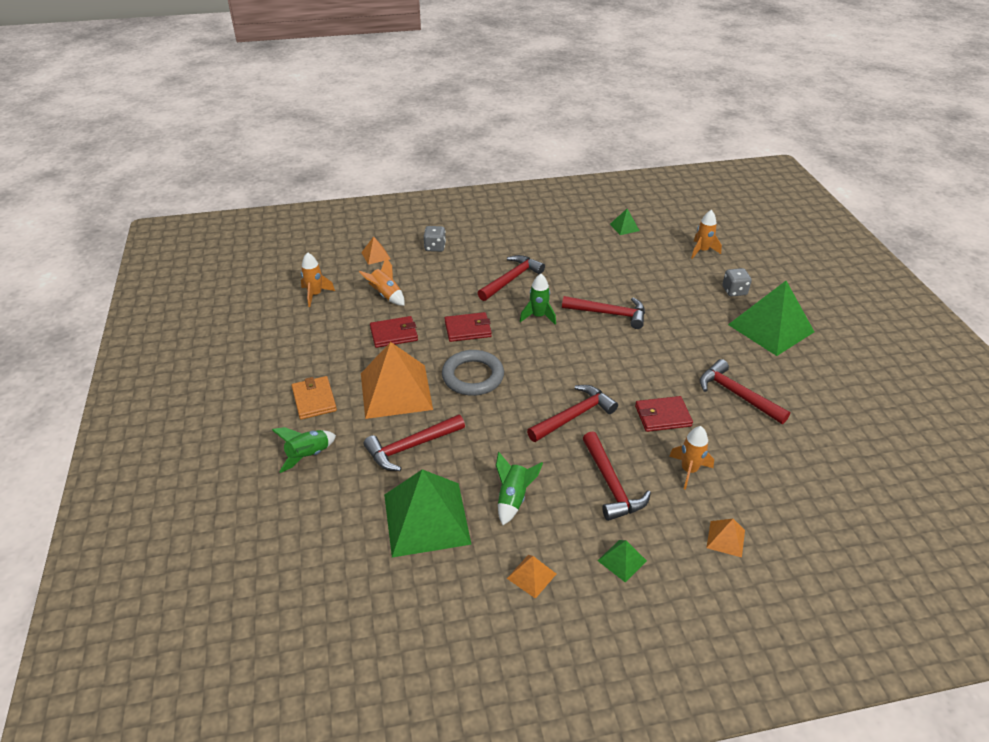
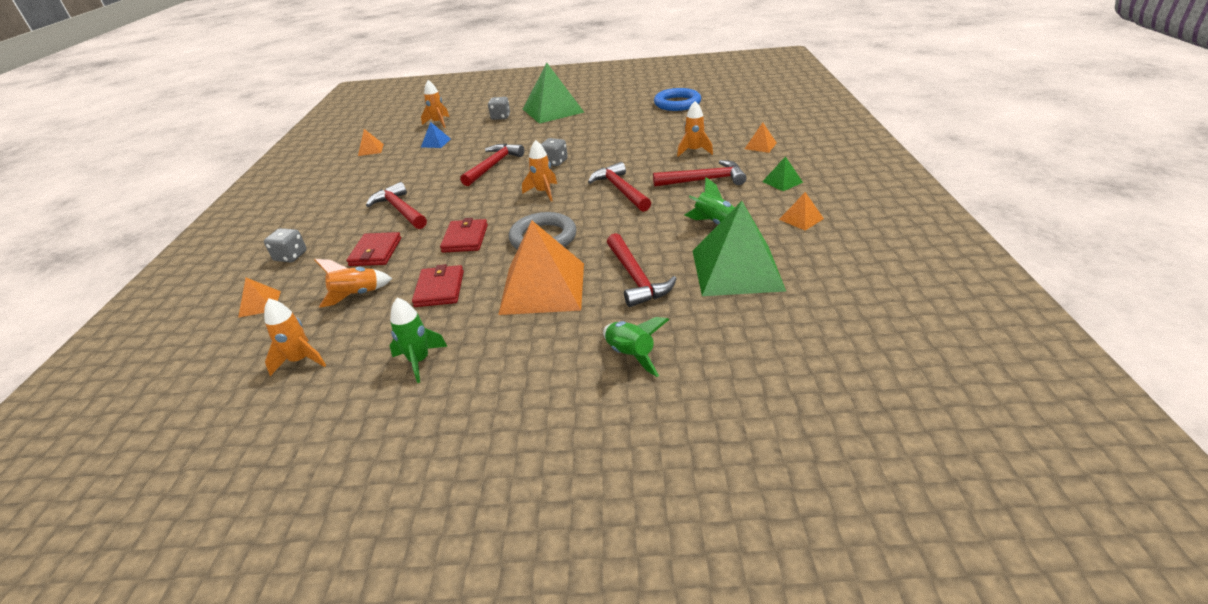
camera: 75 degrees left, 5 degrees down
(314, 399) = (530, 353): orange wallet -> none
(538, 316) = (472, 198): green rocket -> green rocket (419, 361)
(558, 360) = (543, 192): none -> orange rocket
(624, 227) = (371, 150): green pyramid -> orange pyramid
(628, 356) = (555, 162): none -> grey dice
(652, 262) = (436, 143): none -> blue pyramid
(662, 416) = (633, 155): red wallet -> red wallet (375, 252)
(736, 394) = (619, 128): red hammer -> none
(844, 442) = (677, 103): none -> blue ring

